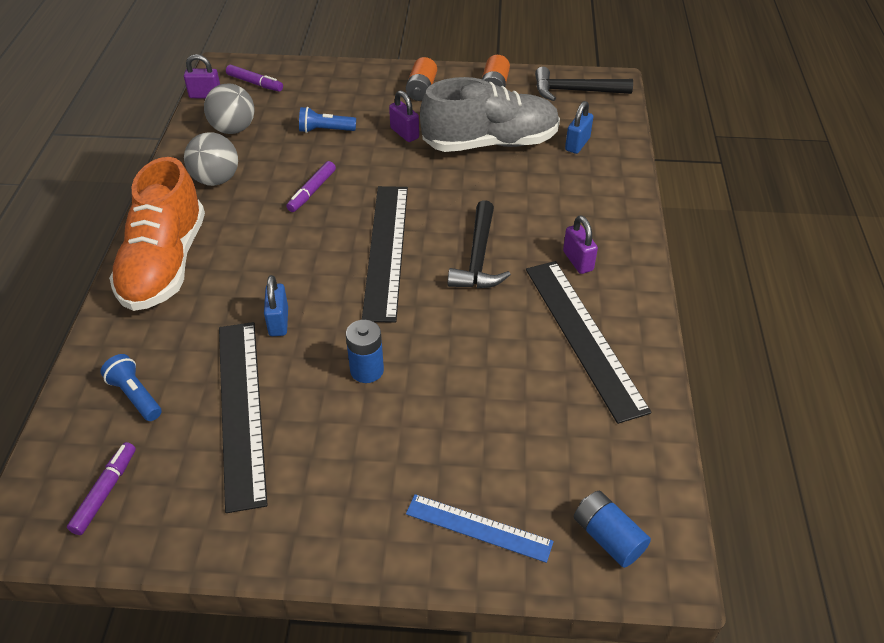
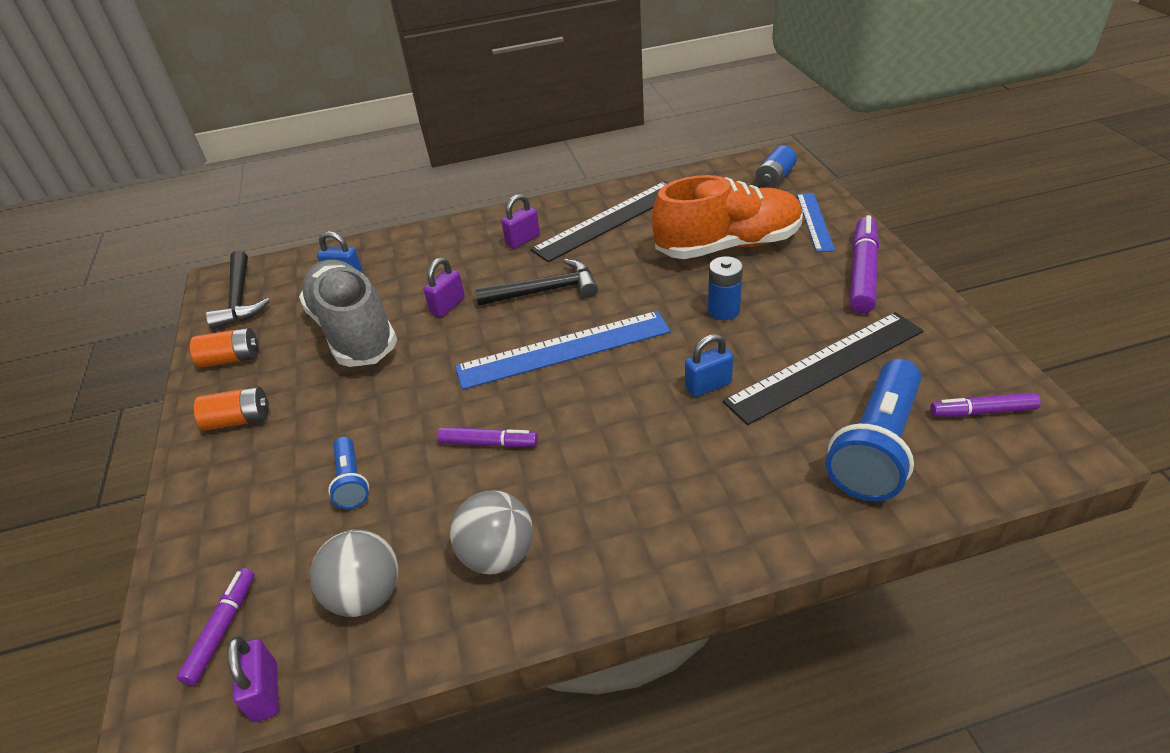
camera: 105 degrees left, 5 degrees down
(135, 396) = (876, 447): blue flashlight -> blue flashlight, size x1.97
(165, 264) = (685, 525): orange shoe -> orange shoe (728, 246)
(350, 518) = (862, 272): none -> purple marker
(386, 250) = (563, 349): black ruler -> blue ruler
(404, 133) = (345, 403): purple padlock -> purple padlock (448, 306)

